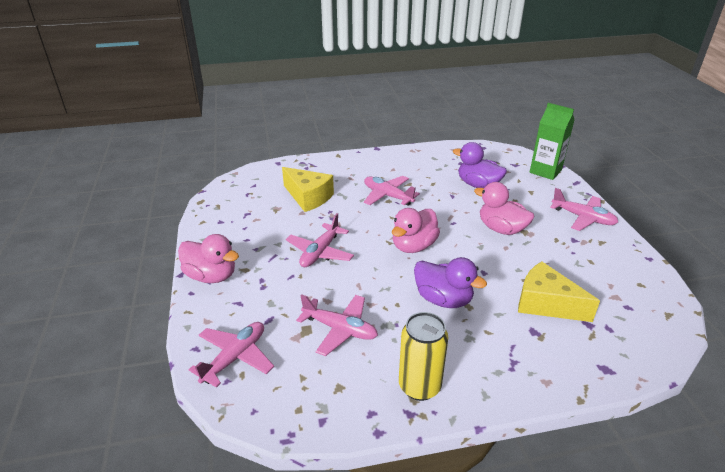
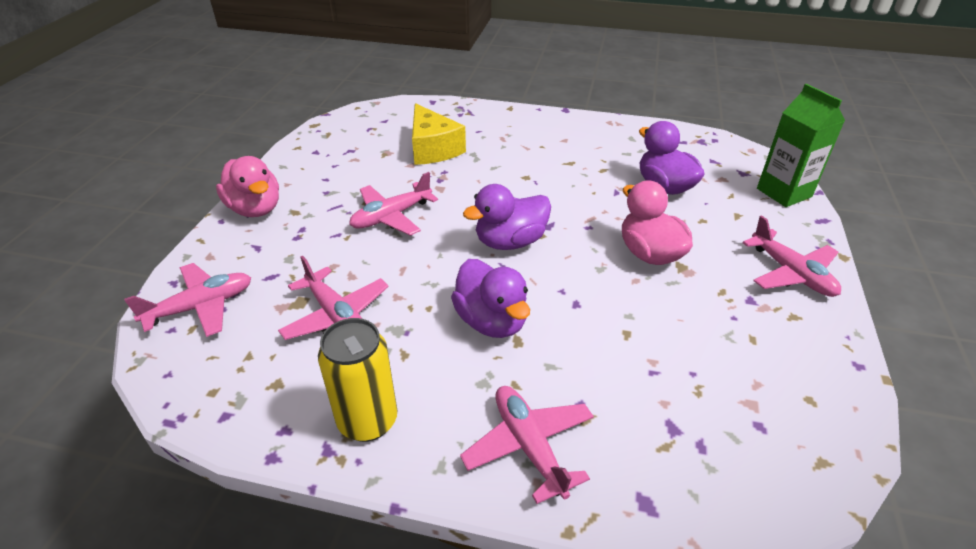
camera: 25 degrees right, 5 degrees up
(387, 196) = (530, 171): pink plane -> pink plane (529, 446)
(413, 246) = (510, 242): pink duck -> purple duck
(546, 304) = (630, 376): yellow cheese -> none

